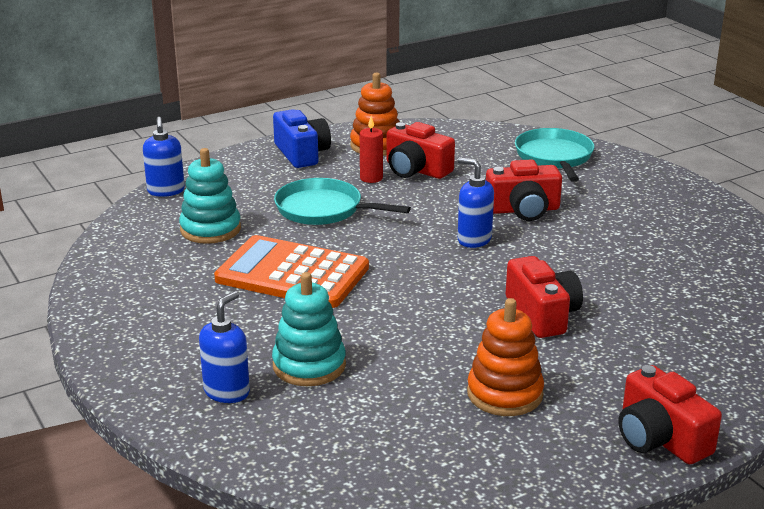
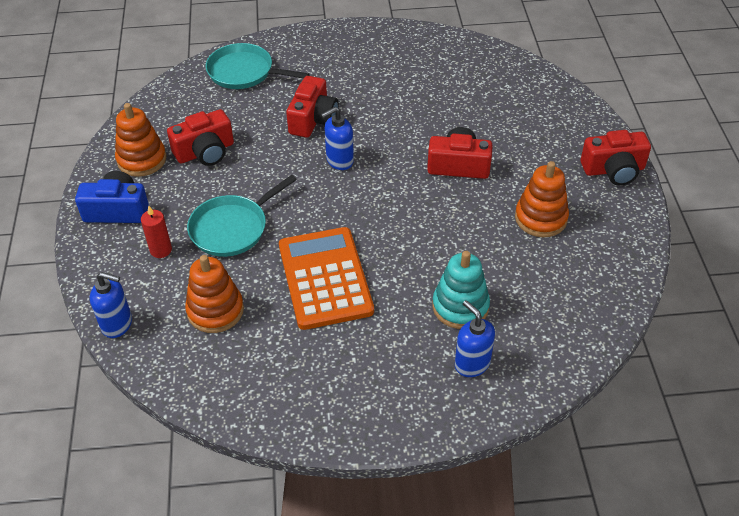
camera: 65 degrees left, 20 degrees up
(210, 229) = (215, 310): turquoise stacking toy -> orange stacking toy
(292, 274) = (325, 278): orange calculator -> orange calculator turned 120 degrees clockwise
(371, 178) = (199, 182): red candle -> red candle (161, 250)

